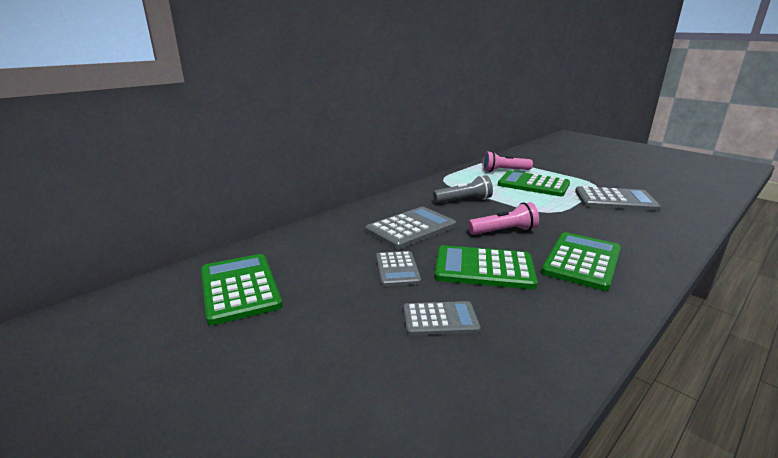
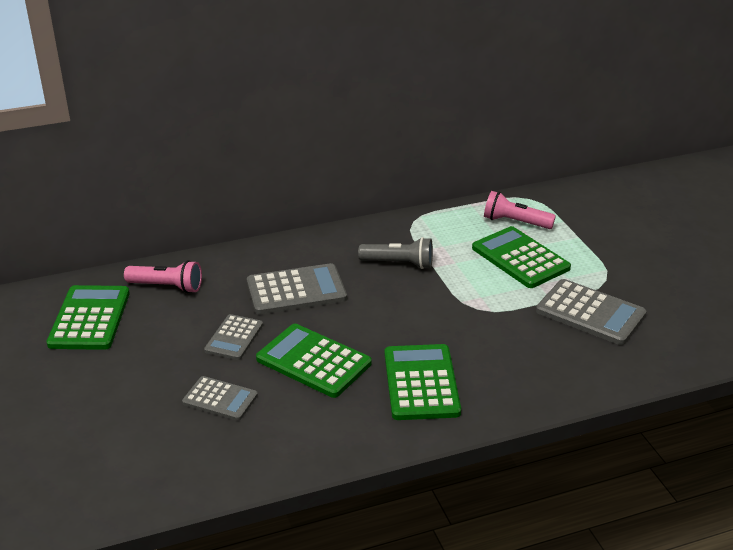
camera: 25 degrees right, 10 degrees up
(504, 231) = (389, 322): pink flashlight -> pink flashlight (167, 287)
(581, 261) = (421, 383): green calculator -> green calculator turned 60 degrees counterclockwise

